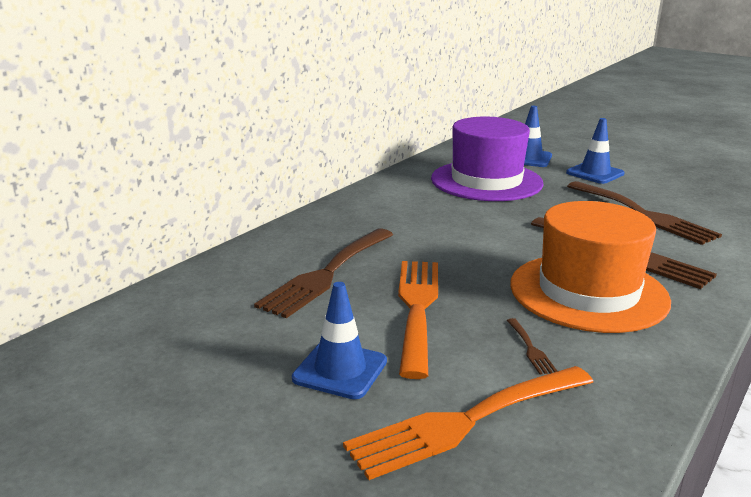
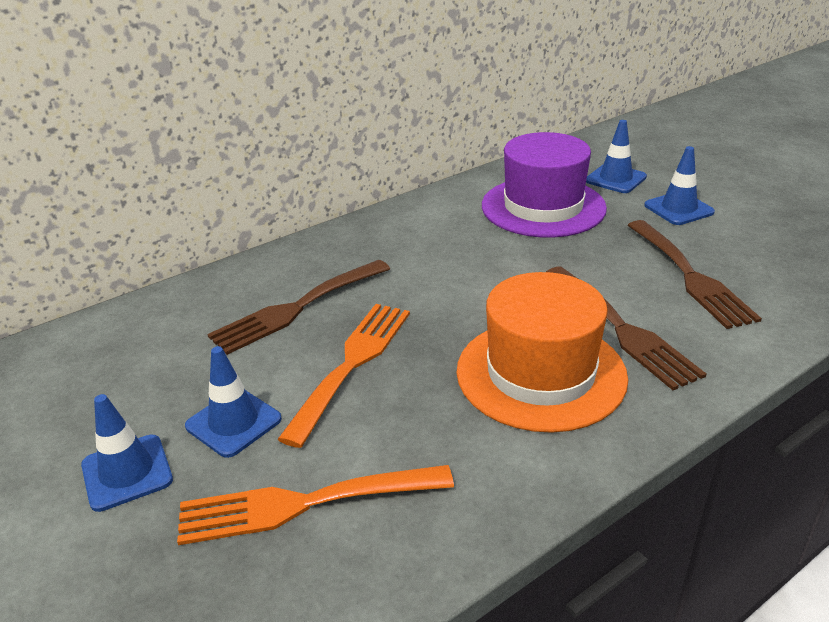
camera: 20 degrees right, 10 degrees up
(260, 430) = (127, 472): none -> blue traffic cone
(530, 348) = (426, 433): brown fork -> none

